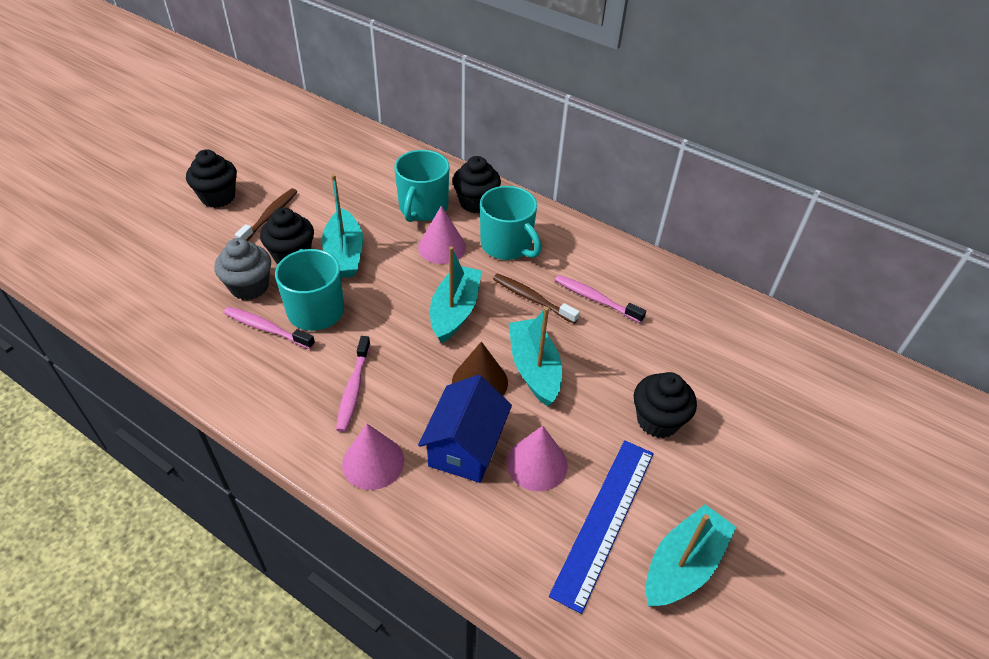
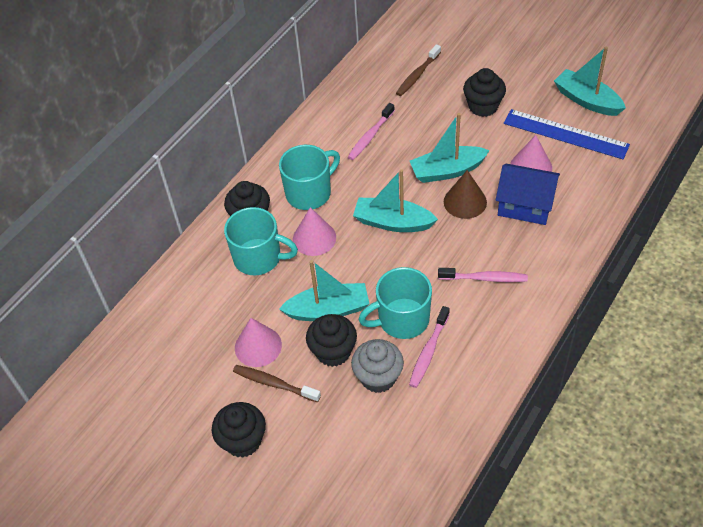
camera: 85 degrees left, 5 degrees up
(373, 462) = (548, 256): pink cone -> pink cone (258, 346)
(532, 299) = (373, 174): brown toothbrush -> brown toothbrush (417, 75)

